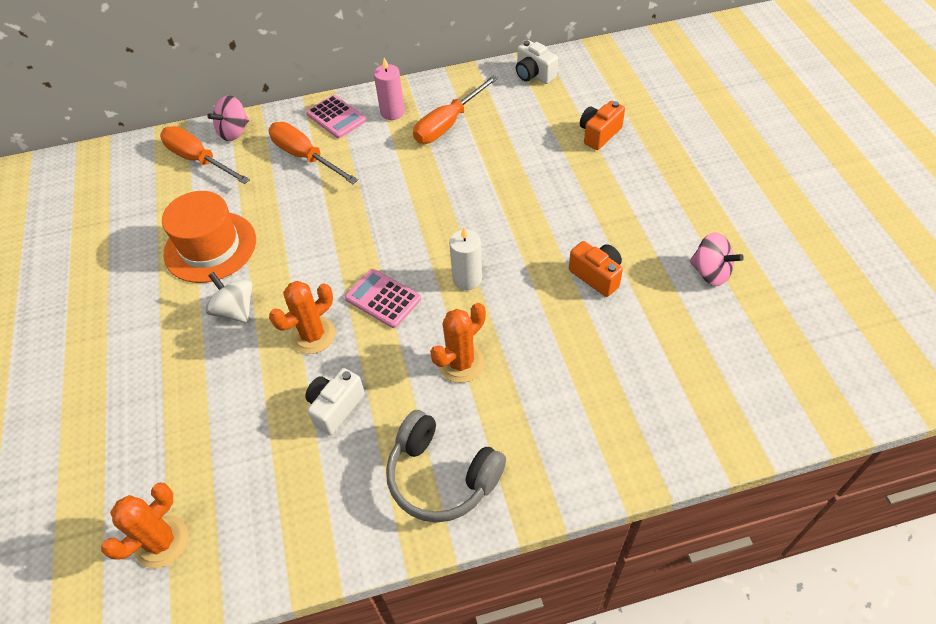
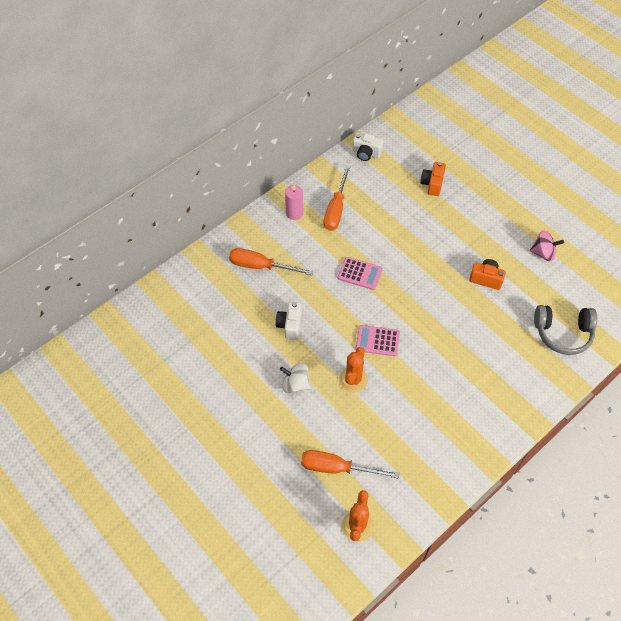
camera: 30 degrees left, 5 degrees up
(199, 160) = (190, 295): orange screwdriver -> orange screwdriver (337, 468)
(210, 247) = (247, 351): orange hat -> none
(234, 132) = (198, 265): pink spinning top -> none
(335, 407) = (396, 414): white camera -> white camera (290, 325)
(336, 117) = (259, 230): pink calculator -> pink calculator (360, 274)
(441, 476) = (477, 425): grey headphones -> grey headphones (563, 333)
(461, 363) = (446, 360): orange cactus -> none
(467, 279) = (417, 309): white candle -> none

